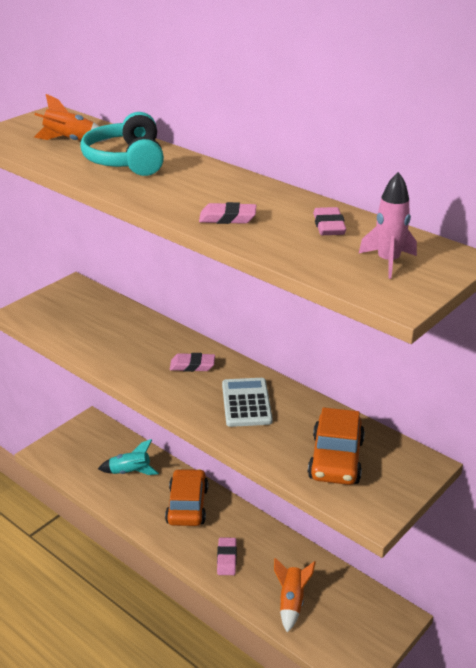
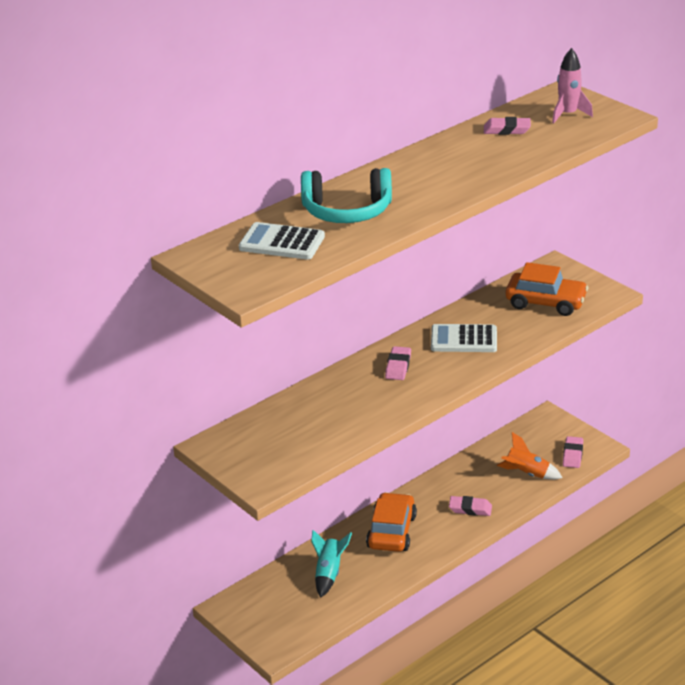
camera: 80 degrees left, 0 degrees up
(70, 141) = (282, 242): orange rocket -> white calculator
(187, 505) = (391, 531): orange car -> orange car turned 90 degrees clockwise
(227, 218) = (486, 168): pink eraser -> pink eraser (572, 455)

